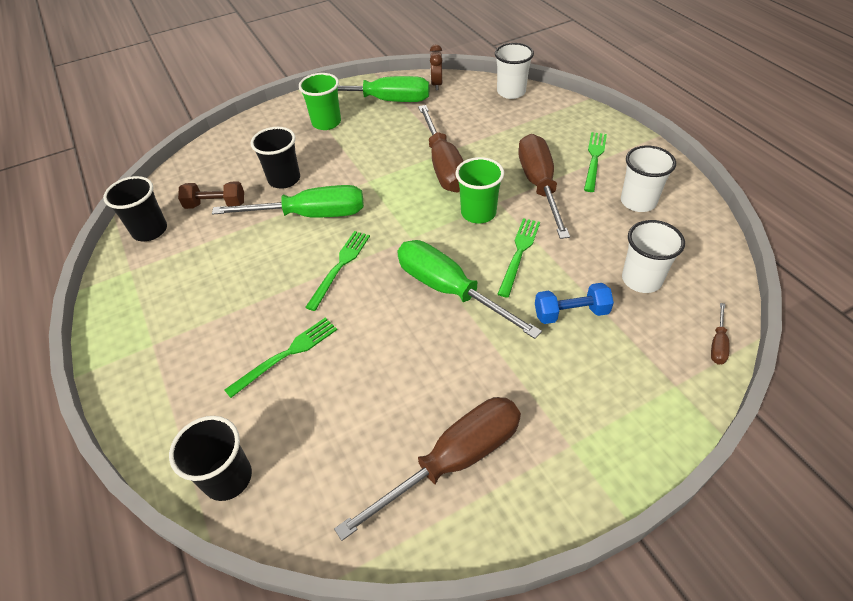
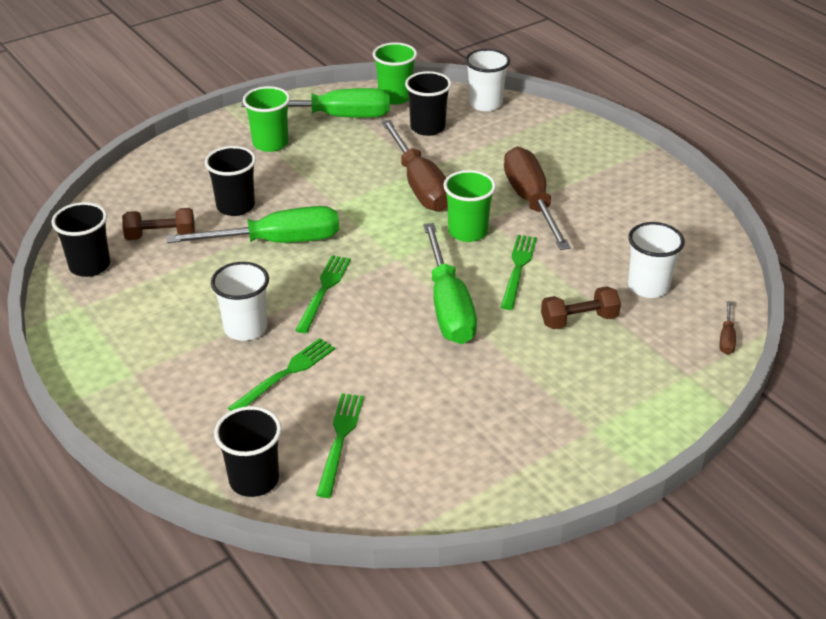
camera: 10 degrees left, 10 degrees down
(436, 84) = (395, 97): brown clock -> green cup
(449, 290) = (448, 306): green screwdriver -> green screwdriver turned 135 degrees counterclockwise
(453, 460) = (479, 449): brown screwdriver -> none
(459, 112) = (427, 127): none -> black cup
(571, 313) = (579, 320): blue dumbbell -> brown dumbbell
(594, 159) = (588, 173): green fork -> green fork (340, 440)
(638, 202) = (639, 214): white cup -> white cup (245, 328)

